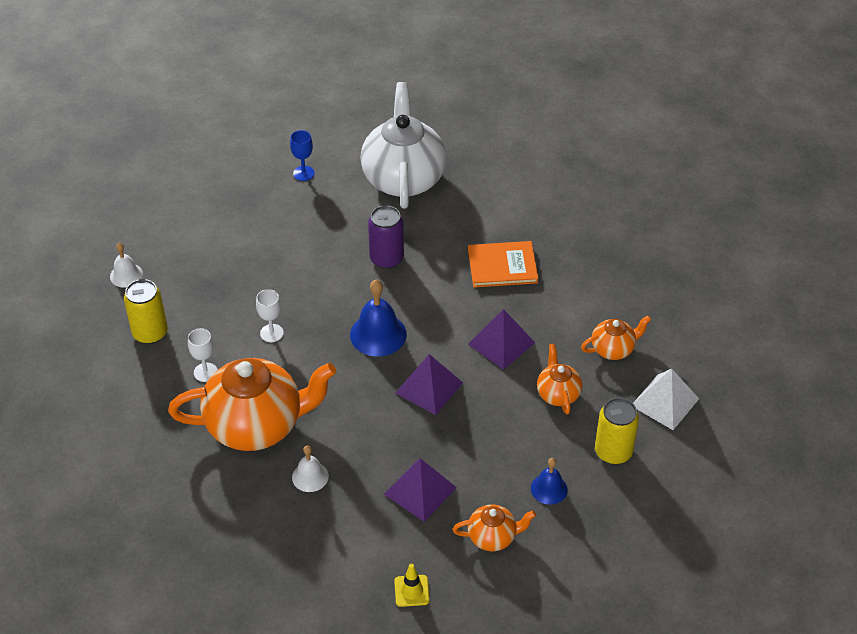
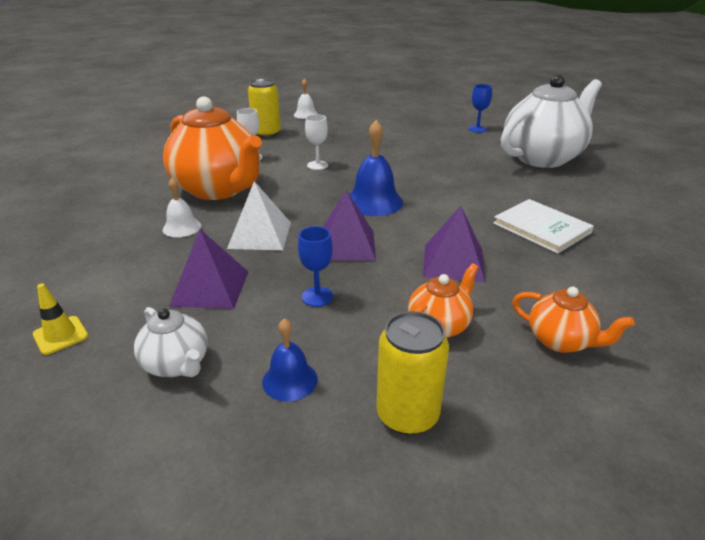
camera: 55 degrees right, 15 degrees down
(386, 259) = (456, 178): purple can -> none
(479, 437) = (317, 296): none -> blue goblet
(493, 537) = (177, 364): orange teapot -> white teapot
(502, 266) = (541, 228): orange book -> white book
(665, 402) = (552, 430): white pyramid -> white pyramid (260, 235)

